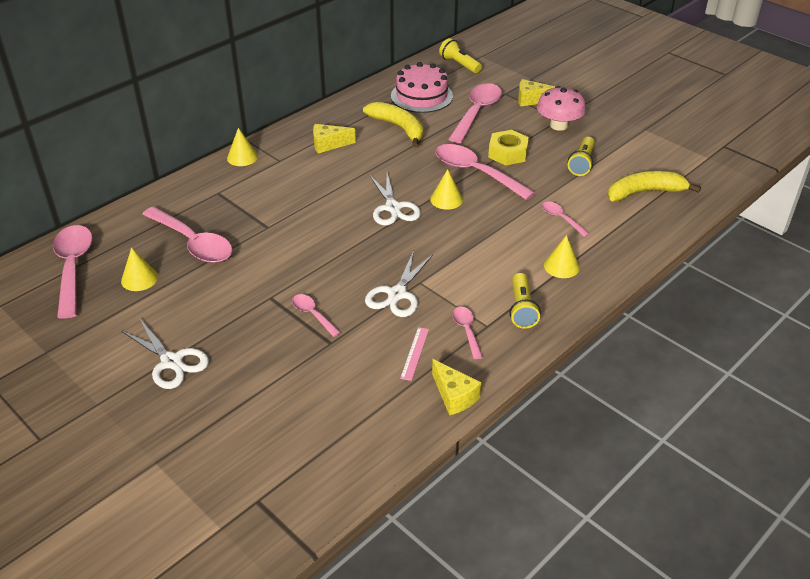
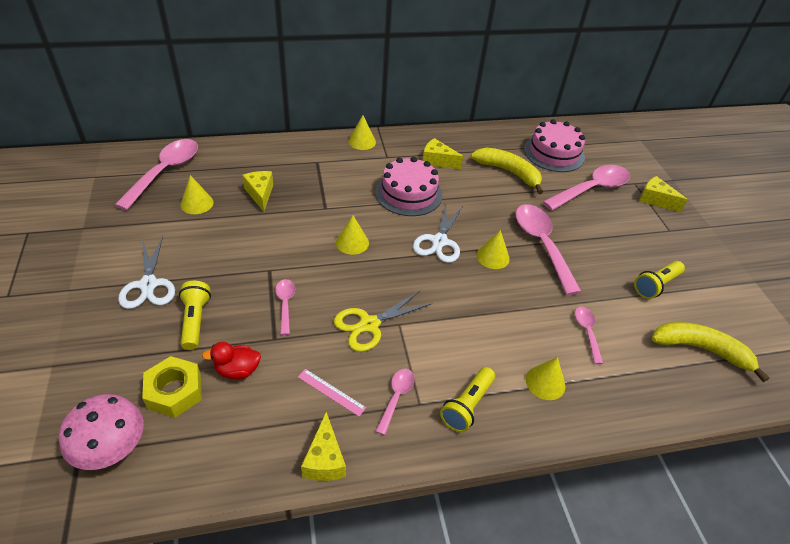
camera: 30 degrees right, 5 degrees up
(193, 243) = (260, 194): pink spoon -> yellow cheese
(320, 242) = (352, 242): none -> yellow cone
(324, 379) = (237, 370): none -> red duck
(330, 182) = (408, 193): none -> pink cake
(397, 294) = (369, 324): white scissors -> yellow scissors
(398, 128) = (508, 172): yellow banana -> yellow banana turned 45 degrees counterclockwise
(415, 353) = (331, 392): pink ruler -> pink ruler turned 75 degrees clockwise
(459, 64) = (613, 139): yellow flashlight -> yellow flashlight (195, 321)
(508, 153) = (588, 240): yellow nut -> yellow nut (175, 391)
(559, 125) = (663, 236): pink mushroom -> pink mushroom (111, 447)

